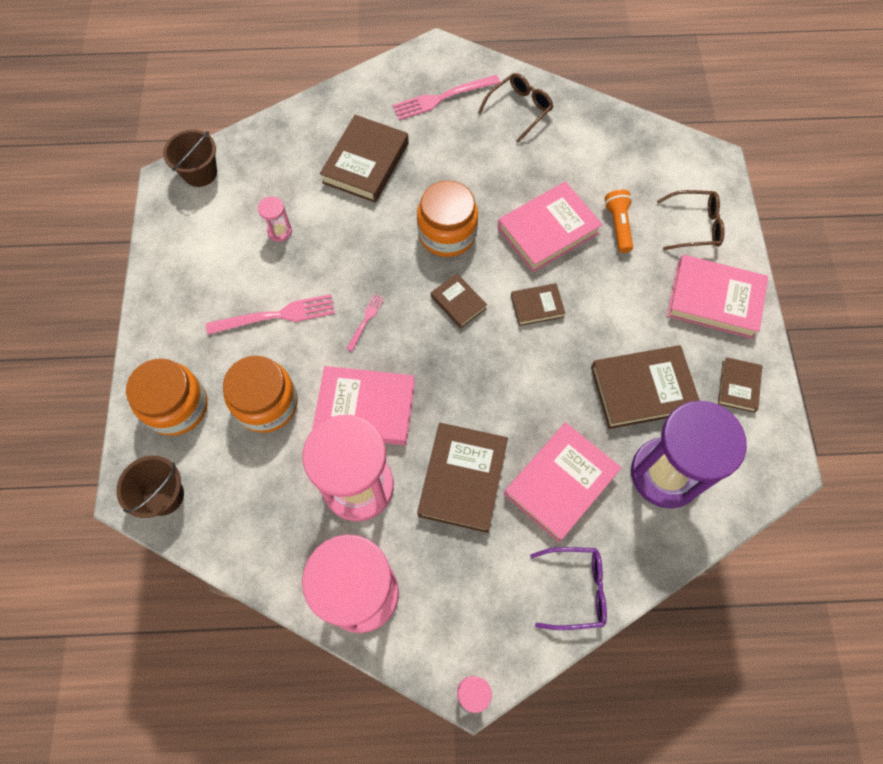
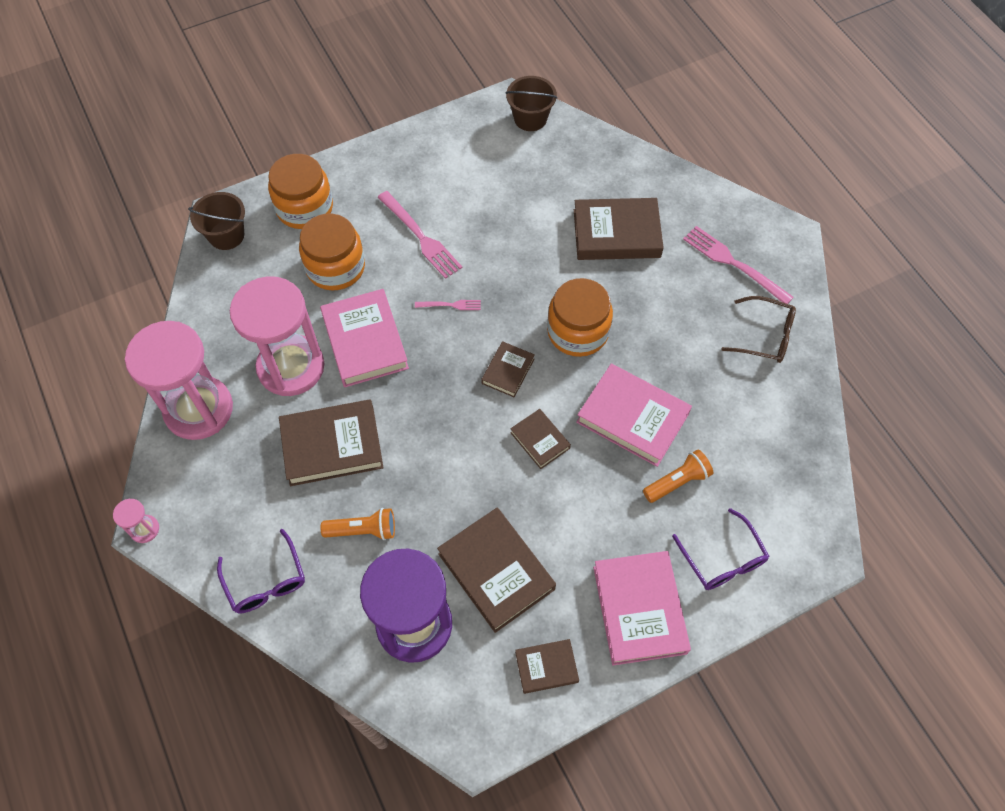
camera: 65 degrees right, 5 degrees down
(279, 231) = (505, 201): pink hourglass -> none
(560, 483) = (363, 530): pink book -> orange flashlight
(695, 226) = (723, 559): brown glasses -> purple glasses

